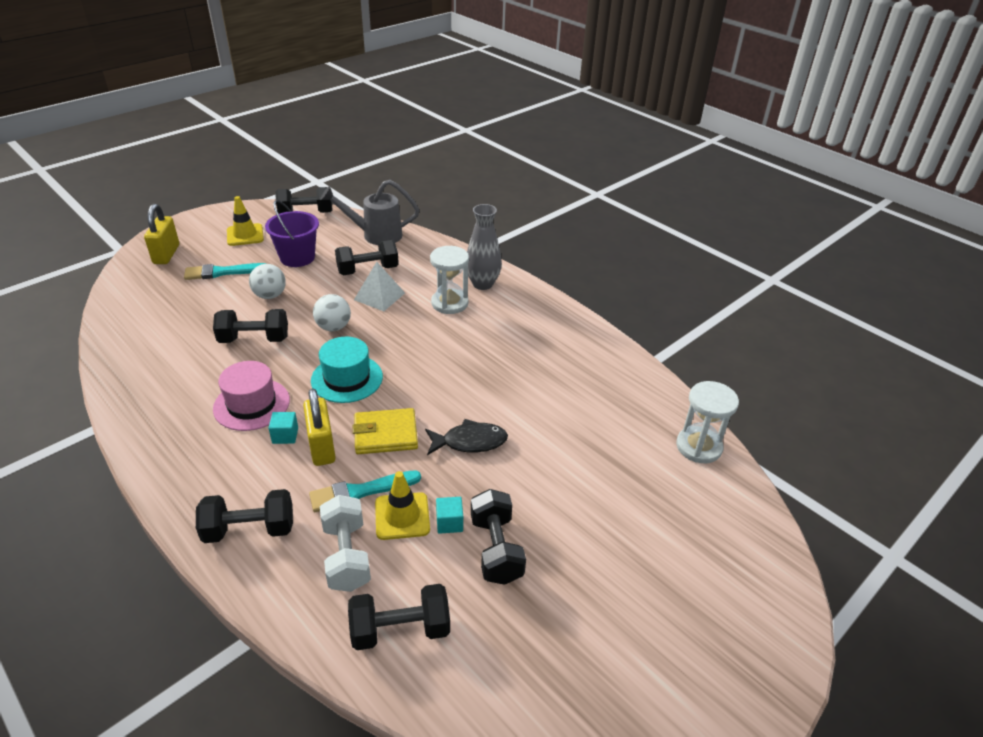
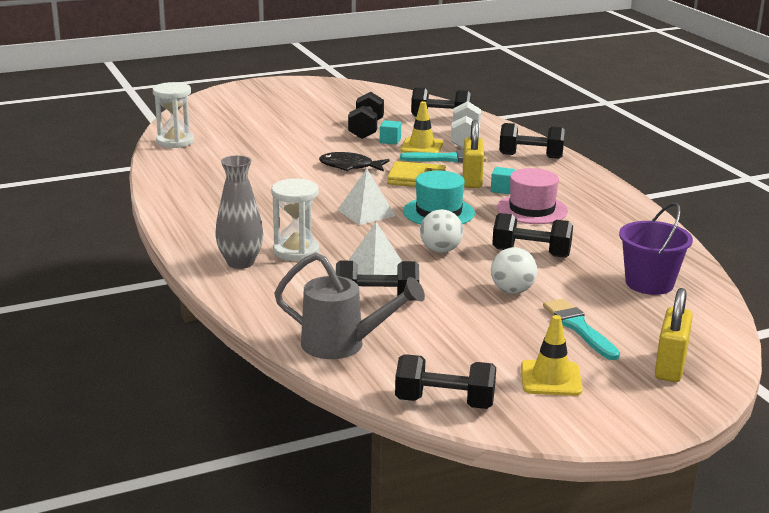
camera: 160 degrees left, 15 degrees down
(222, 272) = (579, 328): turquoise brush -> turquoise brush turned 120 degrees counterclockwise
(297, 257) = (471, 331): purple bucket -> purple bucket (649, 283)
(415, 363) = (366, 212): none -> white pyramid

